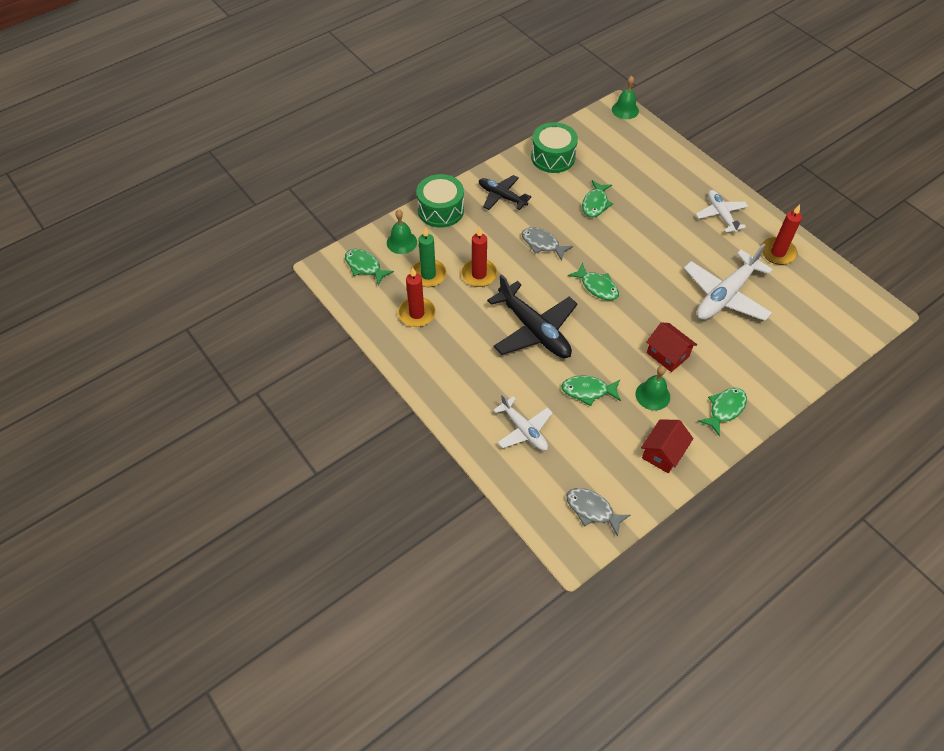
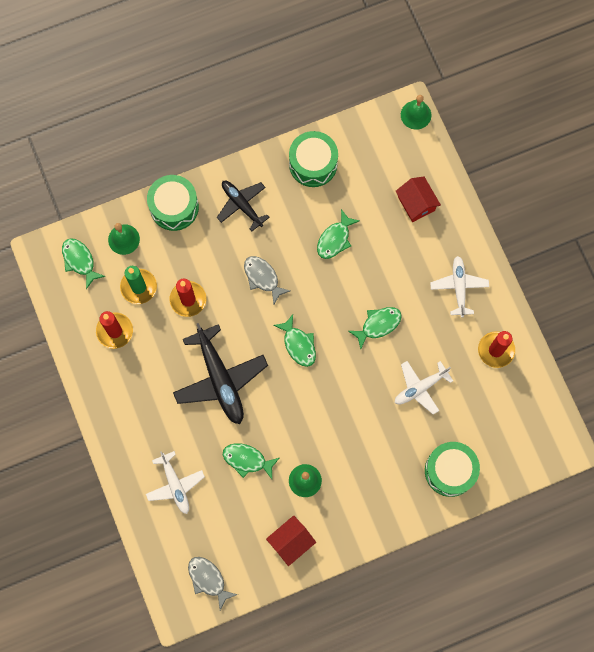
camera: 15 degrees right, 20 degrees up
(667, 354) = (336, 440): red house -> red house (416, 204)
(725, 295) = (420, 388): white plane -> white plane, size x0.61
(725, 409) = (365, 513): green fish -> green fish (378, 325)
(787, 355) = (450, 471): none -> green drum

